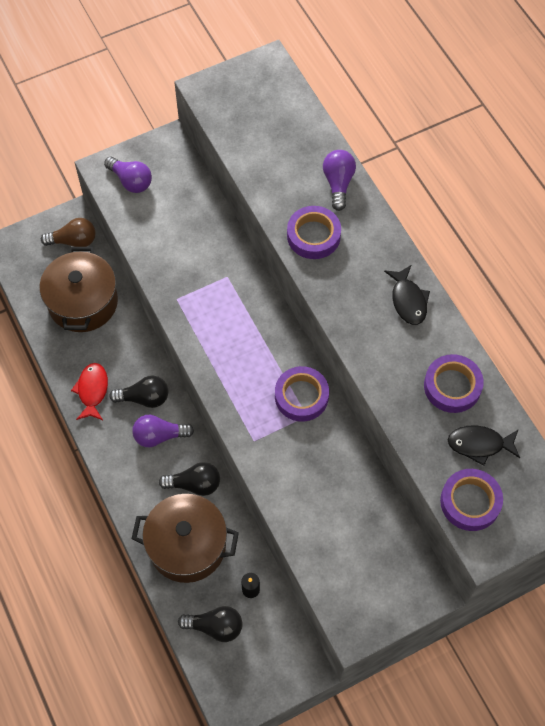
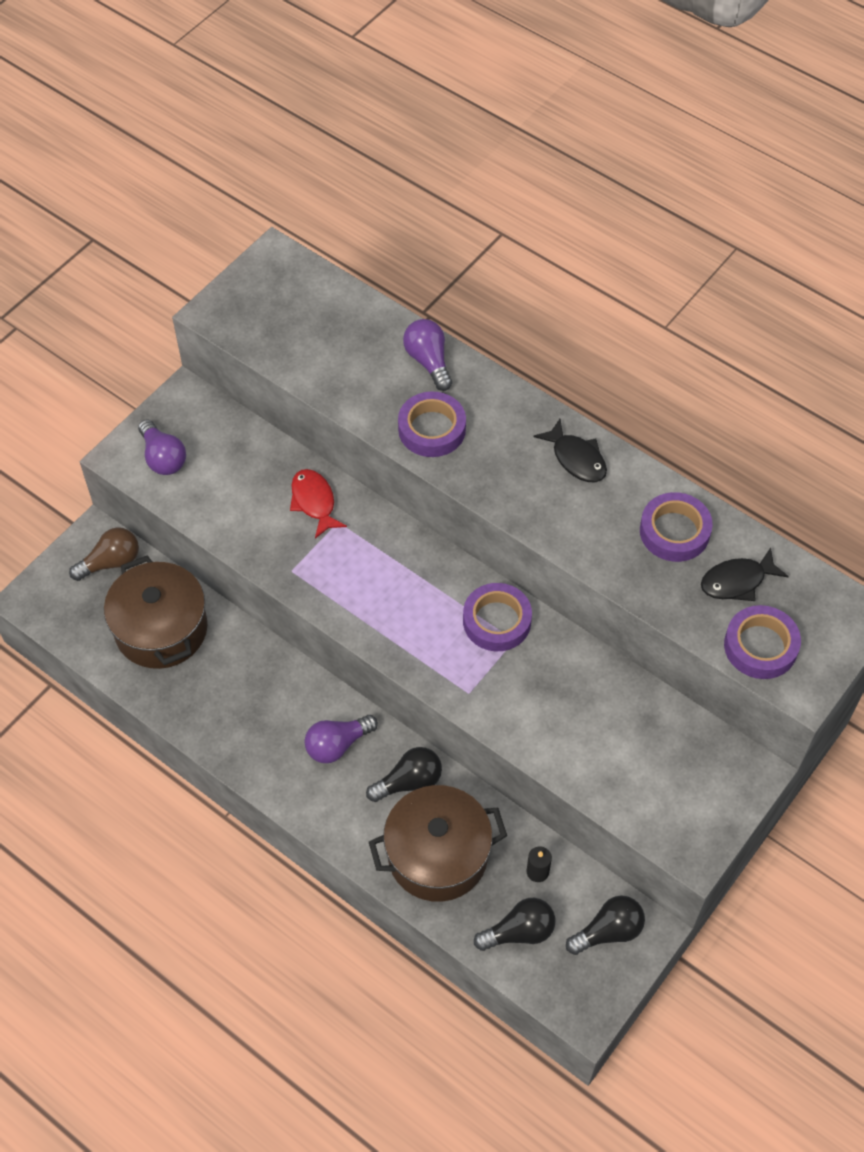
camera: 25 degrees left, 5 degrees down
(92, 390) = (228, 726): red fish -> red fish (314, 502)
(131, 181) = (163, 458): purple light bulb -> purple light bulb turned 45 degrees clockwise
(144, 398) = (296, 709): black light bulb -> black light bulb (608, 931)

